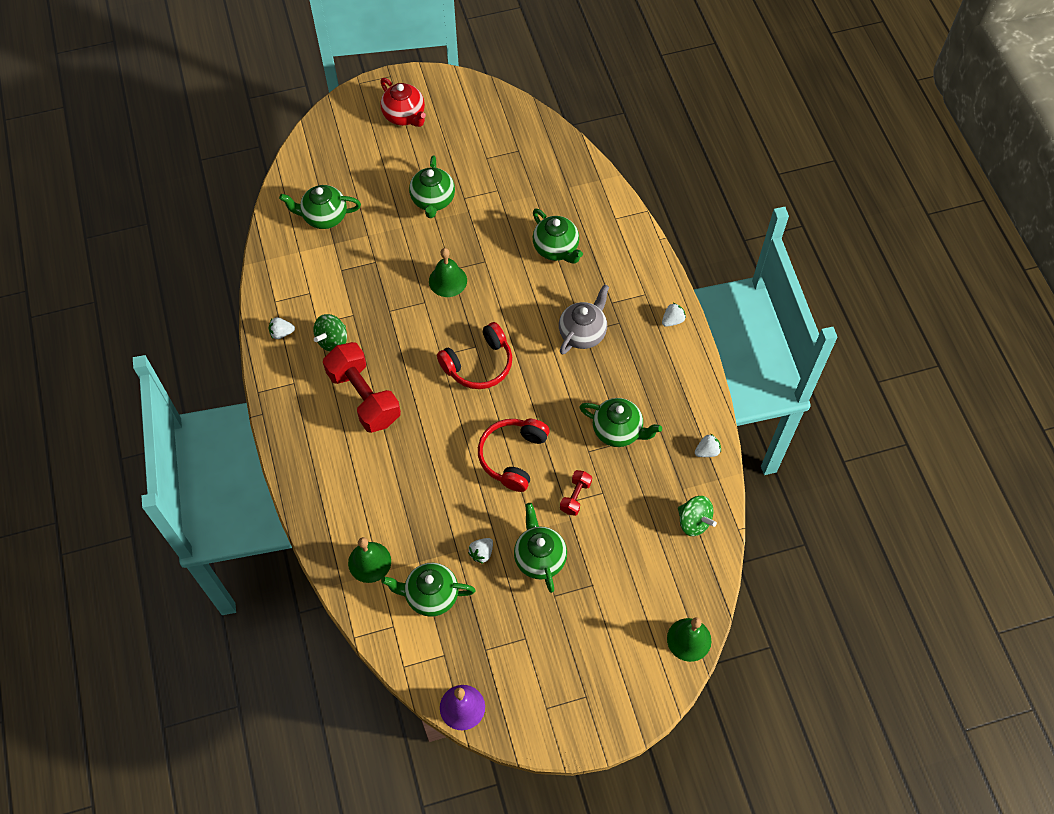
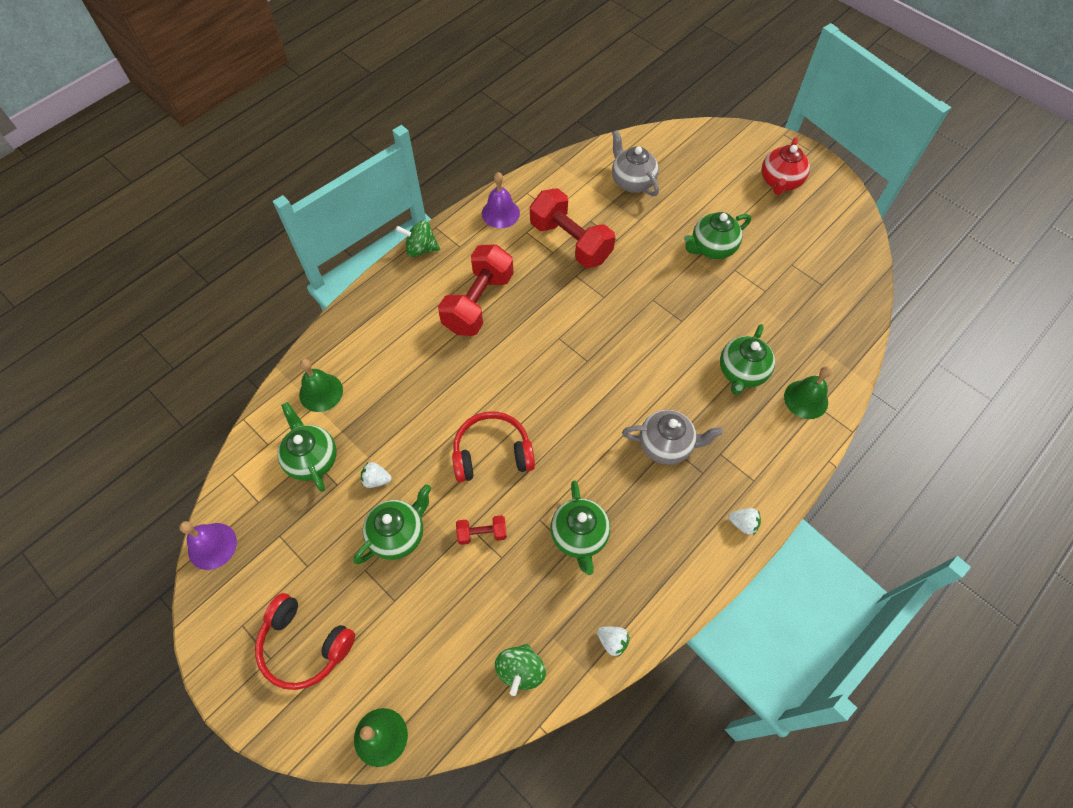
camera: 60 degrees right, 0 degrees up
(282, 333) = (500, 213): white strawberry -> purple bell
(324, 217) = (632, 182): green teapot -> grey teapot
(332, 340) = (517, 251): green spinning top -> green spinning top (421, 249)
(352, 296) = (570, 242): none -> red dumbbell
(448, 280) = (639, 303): green bell -> green bell (806, 399)
(479, 364) = (570, 373): red headphones -> red headphones (304, 645)

